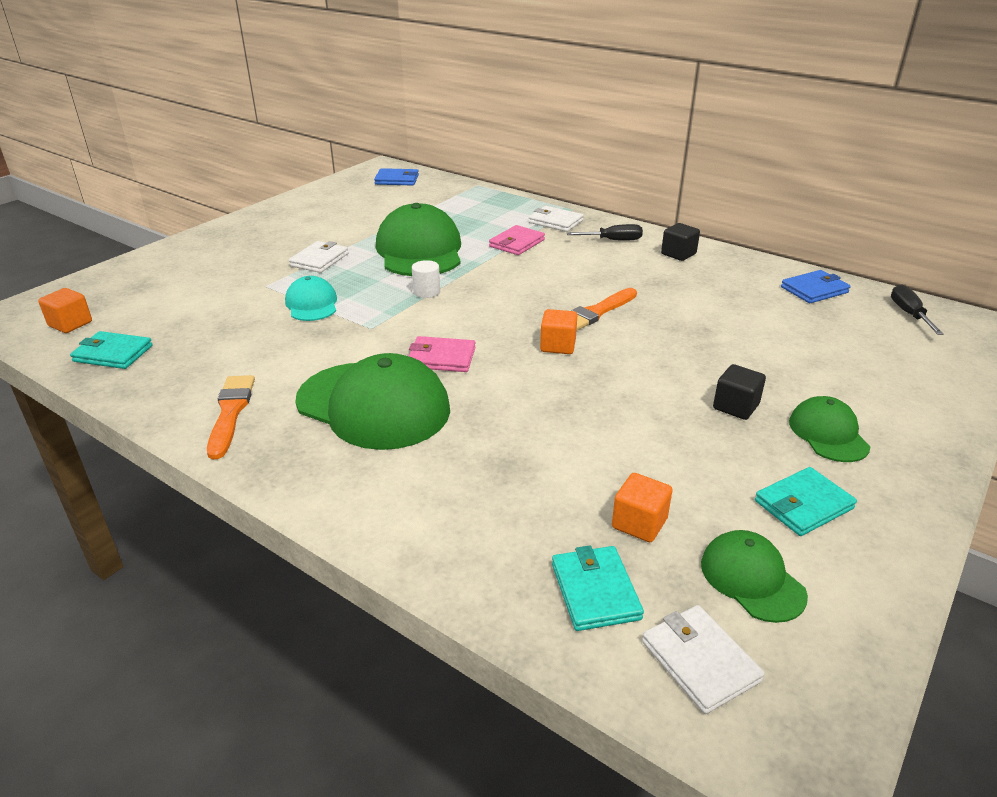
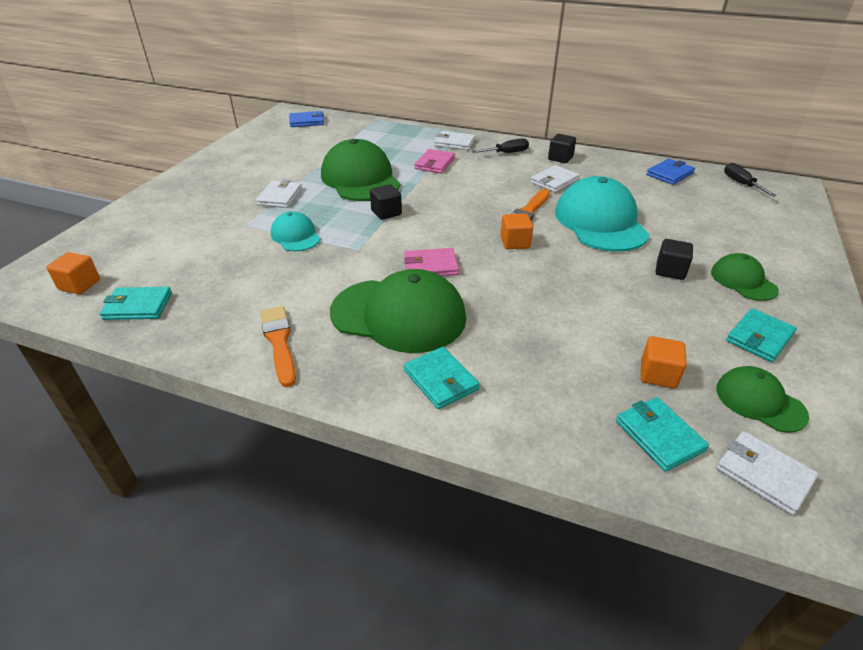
camera: 15 degrees left, 5 degrees up
(378, 482) = (440, 380): none -> turquoise wallet
(426, 292) = (386, 213): white cylinder -> black cube
(653, 281) = (554, 181): none -> white wallet
(681, 336) = (600, 222): none -> turquoise cap

